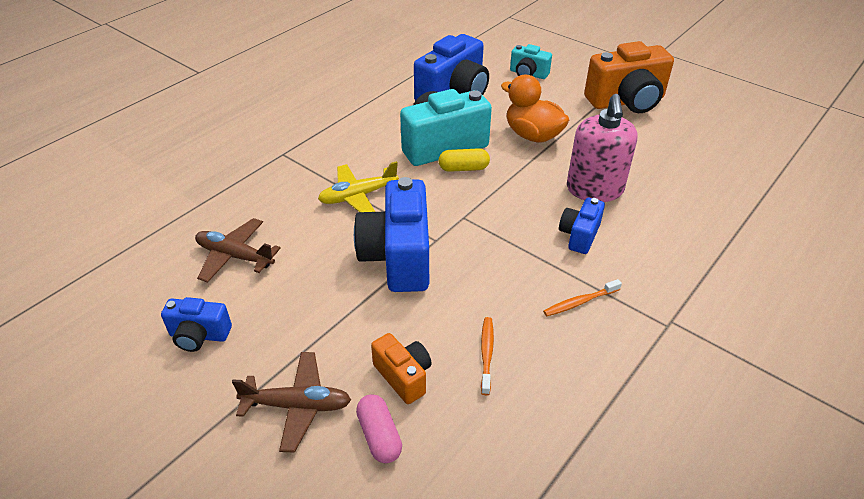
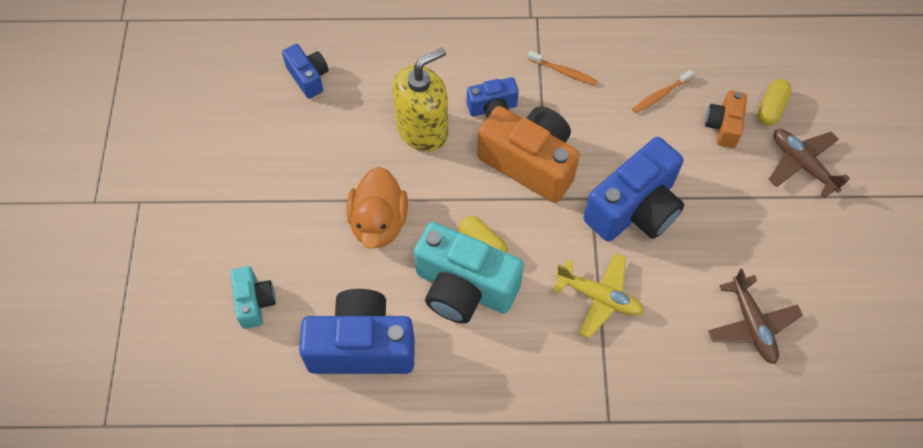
camera: 130 degrees left, 20 degrees up
(199, 335) = (828, 271): blue camera -> blue camera (308, 77)
(379, 436) = (771, 108): pink capsule -> yellow capsule
(594, 189) = (422, 129): pink soap dispenser -> yellow soap dispenser
(626, 101) = (244, 179): orange camera -> orange camera (530, 163)

